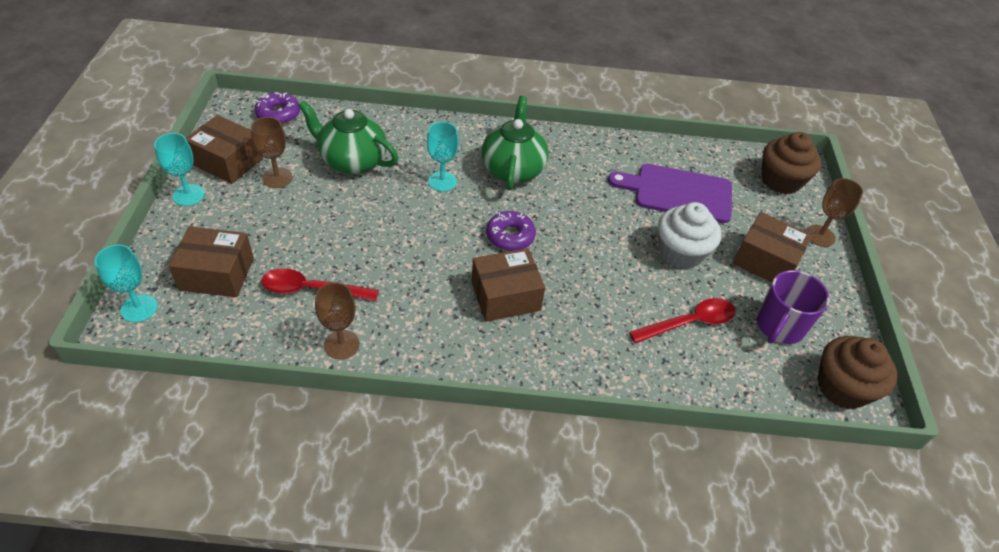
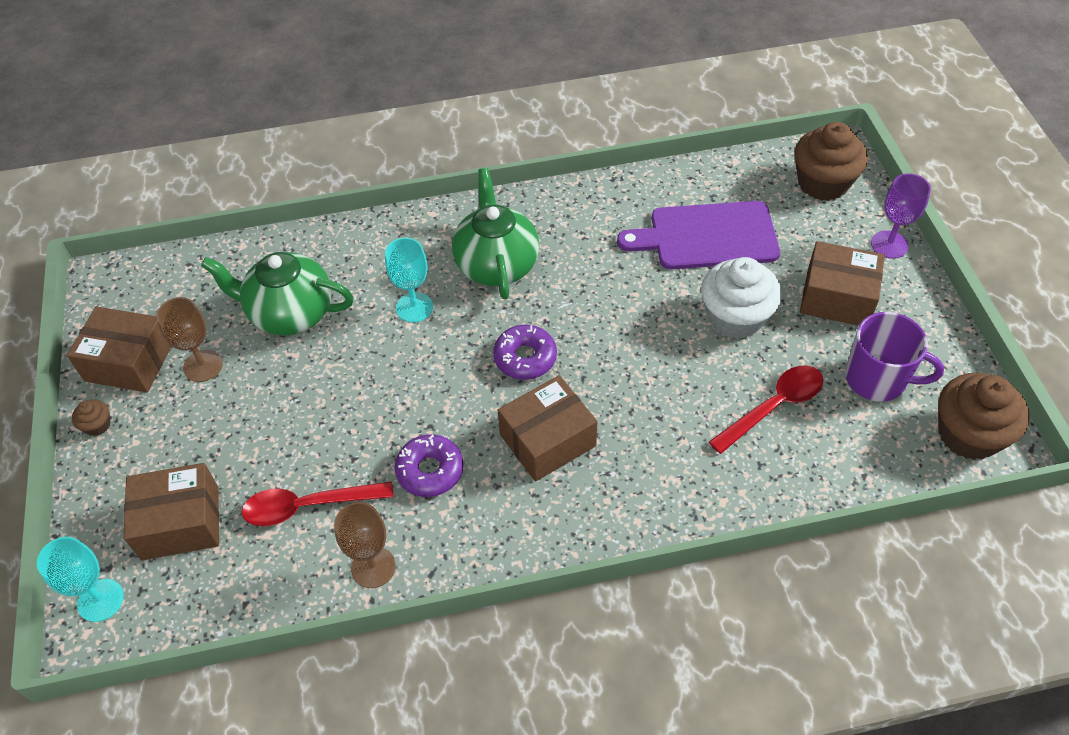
camera: 10 degrees left, 5 degrees up
(188, 195) = (97, 425): turquoise goblet -> brown cupcake
(278, 114) = (167, 274): purple donut -> purple donut (430, 470)
(779, 326) = (877, 379): purple mug -> purple mug turned 90 degrees counterclockwise
(820, 236) = (889, 244): brown goblet -> purple goblet

